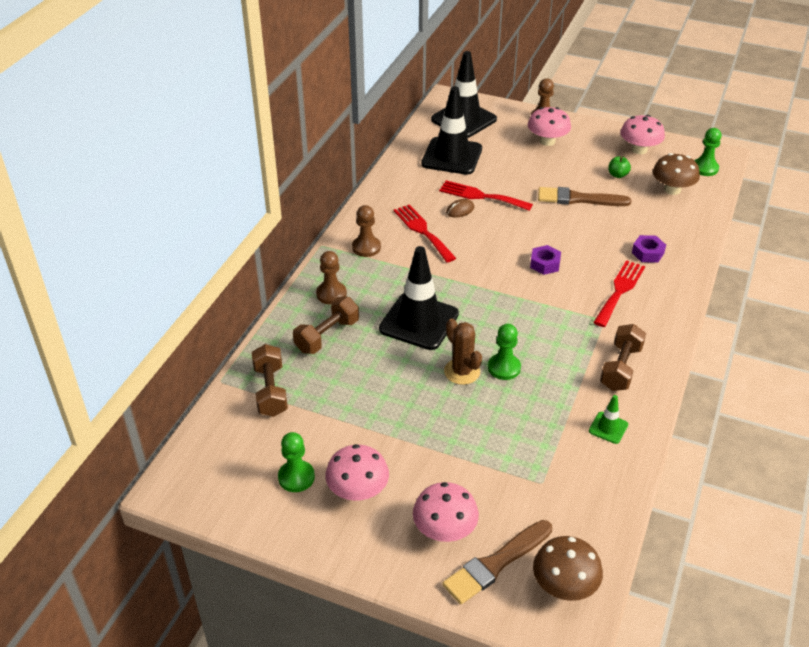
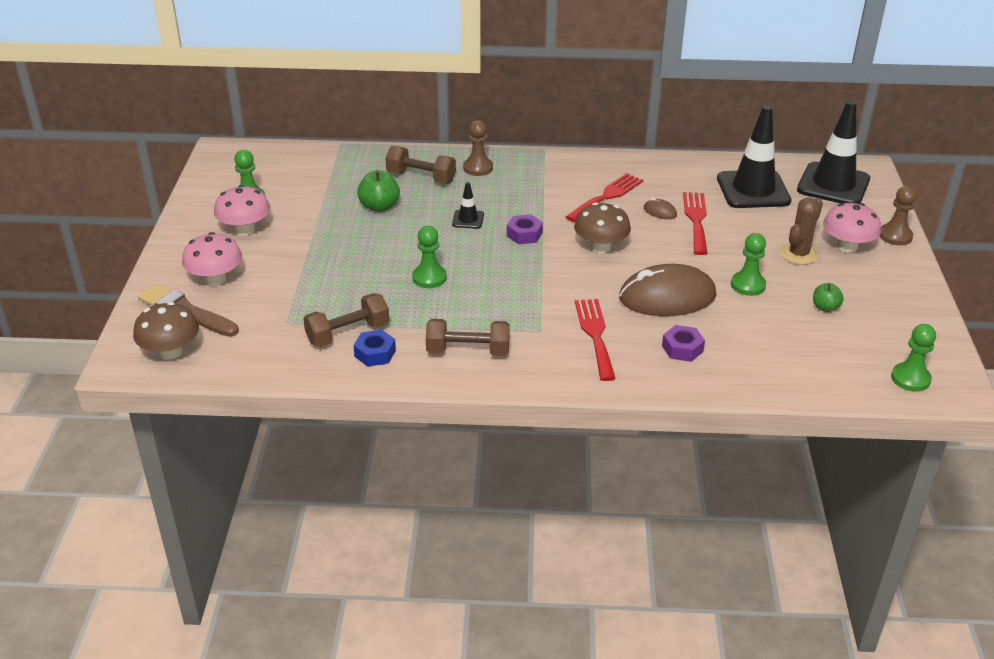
camera: 70 degrees right, 5 degrees down
(270, 391) = (340, 167): brown dumbbell -> brown dumbbell (348, 333)
(366, 247) = (557, 171): brown pawn -> none
(366, 376) = (379, 206): none -> green apple
(419, 321) = (468, 219): black traffic cone -> black traffic cone, size x0.45
(462, 372) = (411, 255): brown cactus -> brown cactus (798, 254)
(545, 264) = (608, 278): purple nut -> purple nut (524, 234)
(578, 199) = (748, 285): brown brush -> green pawn
(581, 241) = (667, 297): none -> brown mouse
(608, 428) = (375, 353): green traffic cone -> blue nut
(619, 291) = (595, 336): red fork -> red fork turned 105 degrees counterclockwise
(639, 149) = (899, 318): pink mushroom -> none
(672, 189) = (833, 355): brown mushroom -> brown mushroom (600, 247)

